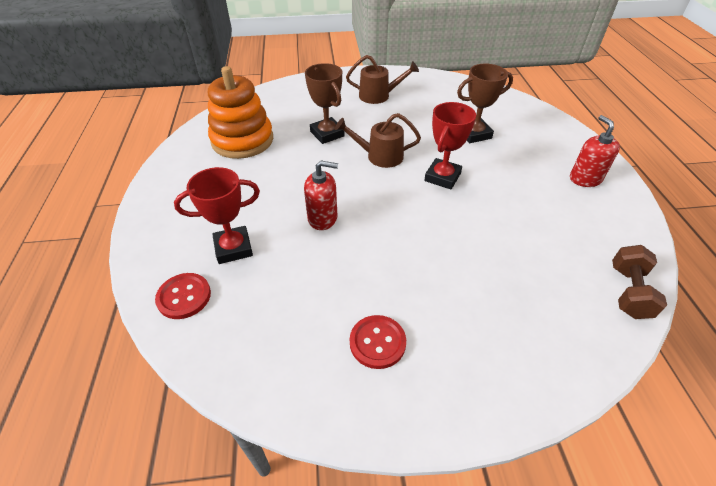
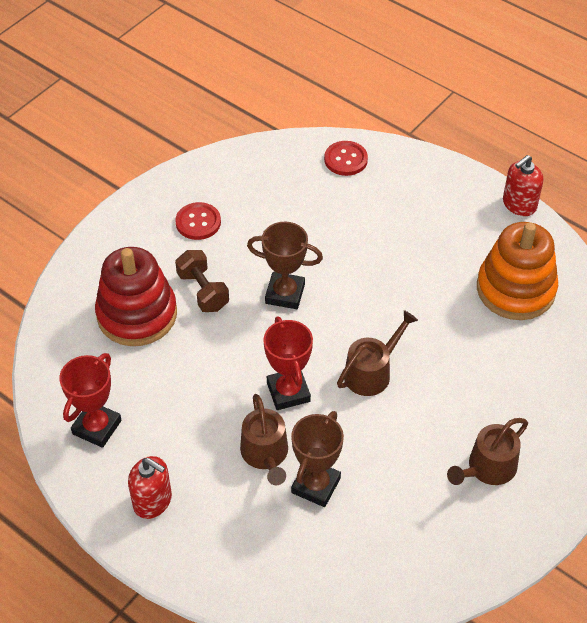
camera: 135 degrees right, 5 degrees up
(233, 248) = (364, 204): red trophy -> red trophy (97, 427)
(322, 218) = (336, 272): red soap dispenser -> red soap dispenser (519, 204)
(327, 134) = (456, 360): brown trophy -> brown trophy (285, 294)
(490, 159) = (265, 454): none -> brown watering can
(512, 297) = (137, 314): none -> red stacking toy
(628, 292) = (53, 382): brown dumbbell -> brown dumbbell (203, 291)

